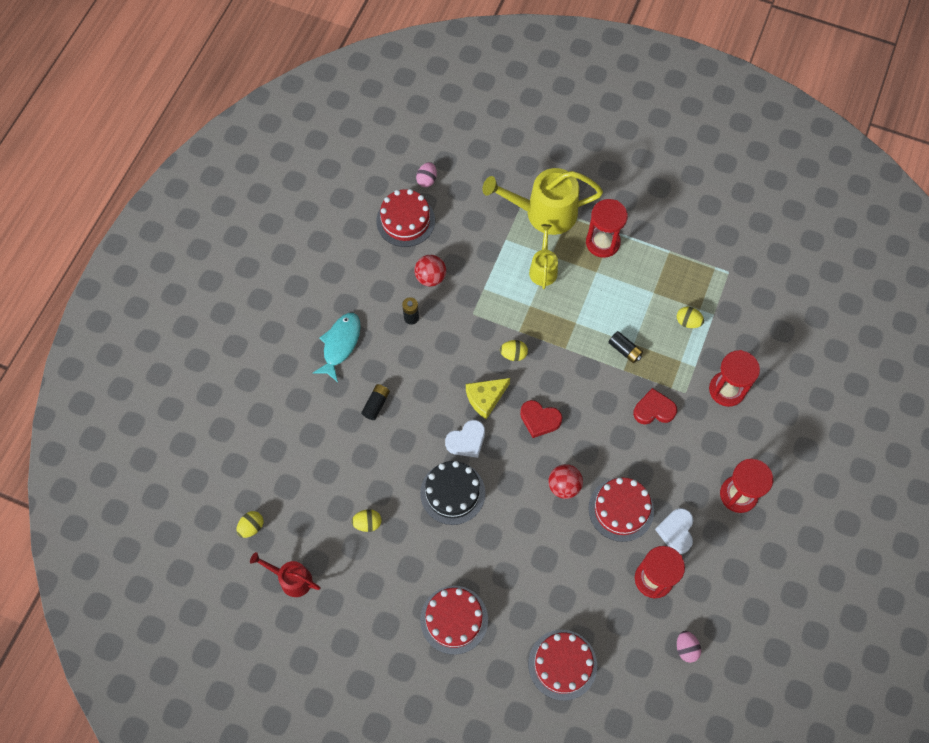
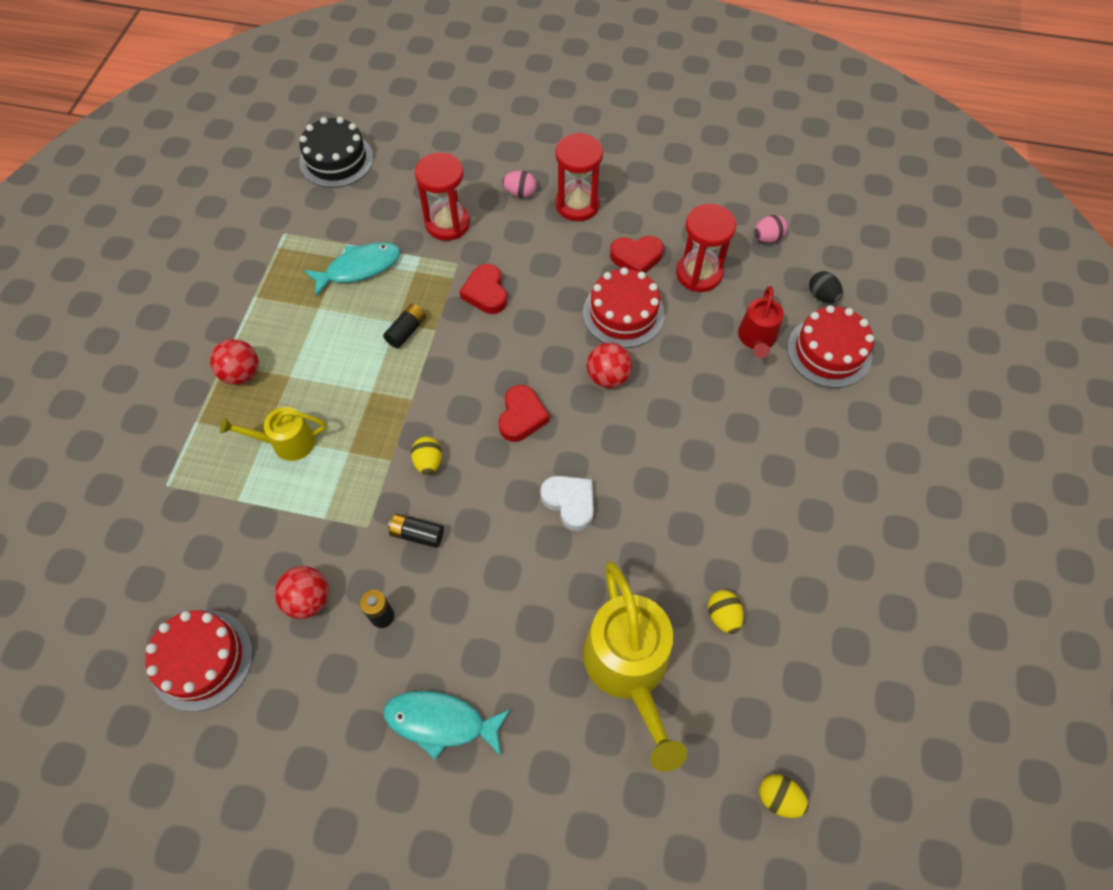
camera: 100 degrees left, 5 degrees down
(292, 579) = (837, 711): red watering can -> red watering can (757, 338)
(376, 404) = (536, 641): black battery -> black battery (417, 534)
(427, 180) = (121, 639): pink egg -> pink egg (520, 193)
(452, 493) = (649, 508): black cake -> black cake (336, 160)
(454, 619) = (818, 478): red cake -> none
(485, 398) = (501, 488): yellow cheese -> none
(544, 213) = (191, 453): yellow watering can -> yellow watering can (629, 668)
(602, 242) = (242, 373): red hourglass -> red ball
(618, 677) = (822, 296): none -> black egg
(676, 531) = (636, 258): white heart -> red heart
(688, 322) = (359, 268): yellow egg -> turquoise fish

